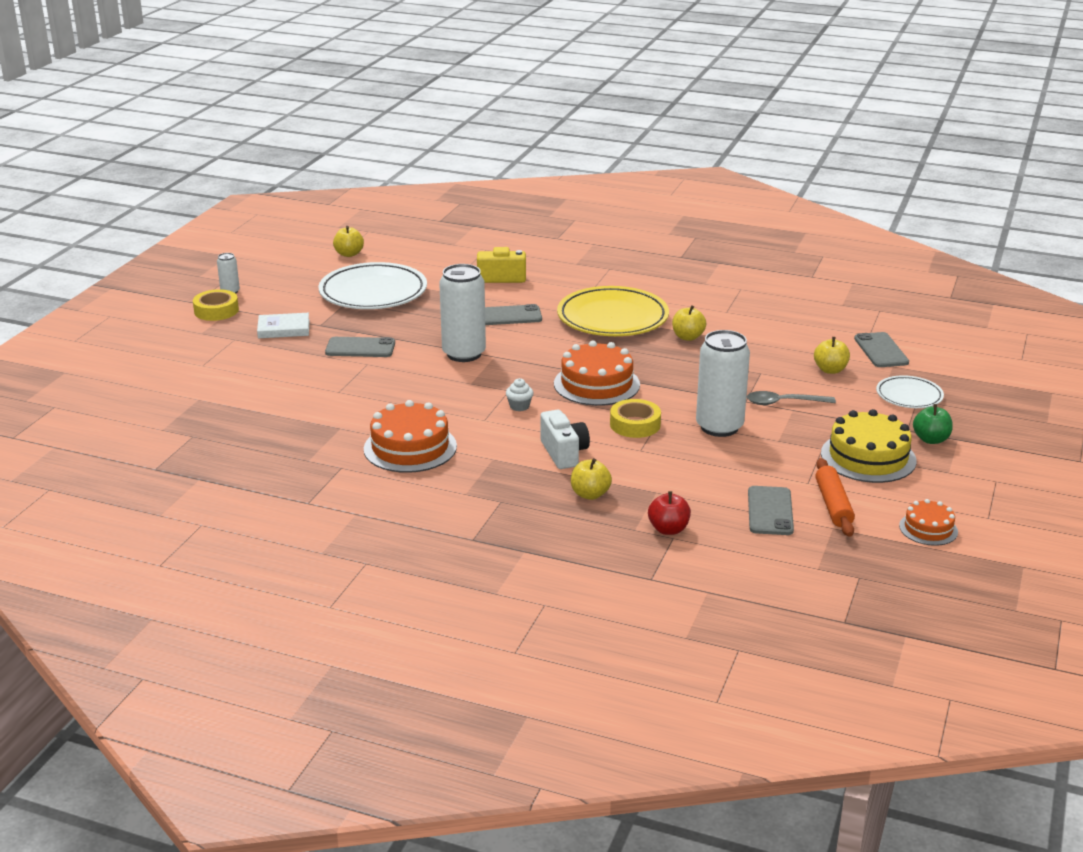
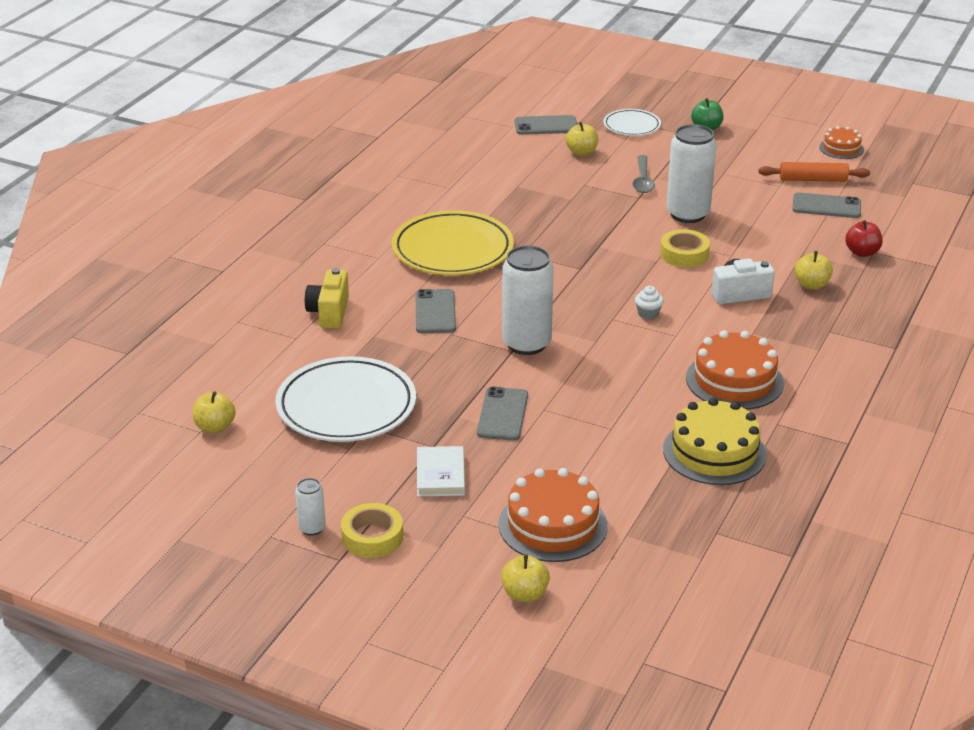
camera: 85 degrees left, 5 degrees up
(596, 384) = (602, 268): orange cake -> orange cake (553, 525)
(688, 337) = (505, 213): yellow apple -> yellow apple (525, 594)
(868, 457) = (736, 156): yellow cake -> yellow cake (714, 452)

